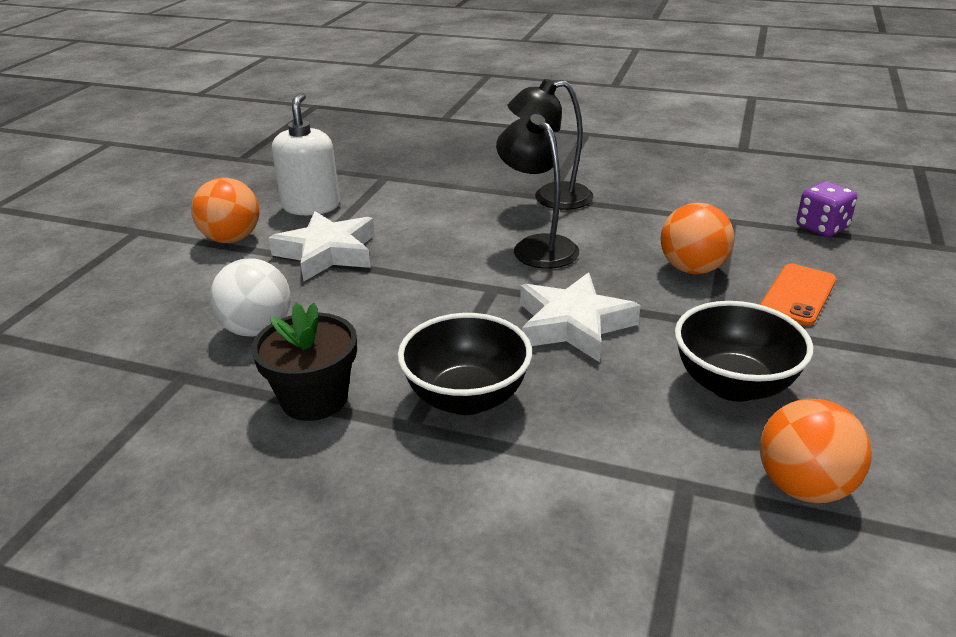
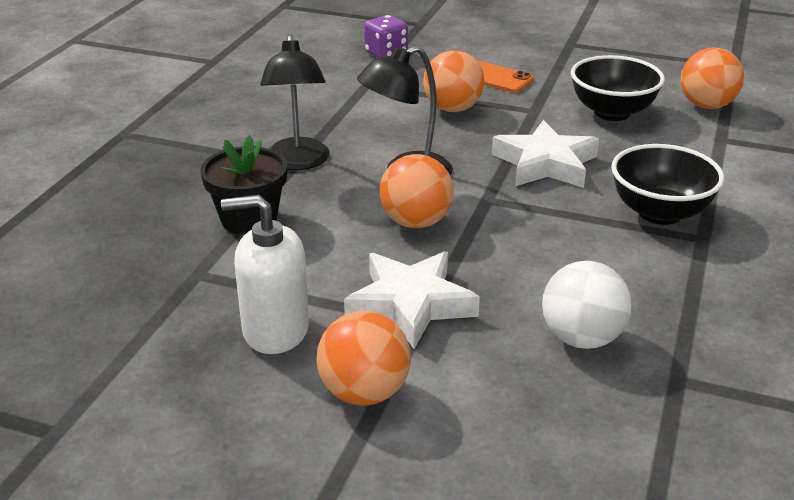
camera: 90 degrees left, 0 degrees up
(314, 399) = (686, 289): black flower pot -> black flower pot (249, 219)
(449, 252) = (416, 222): none -> orange ball

